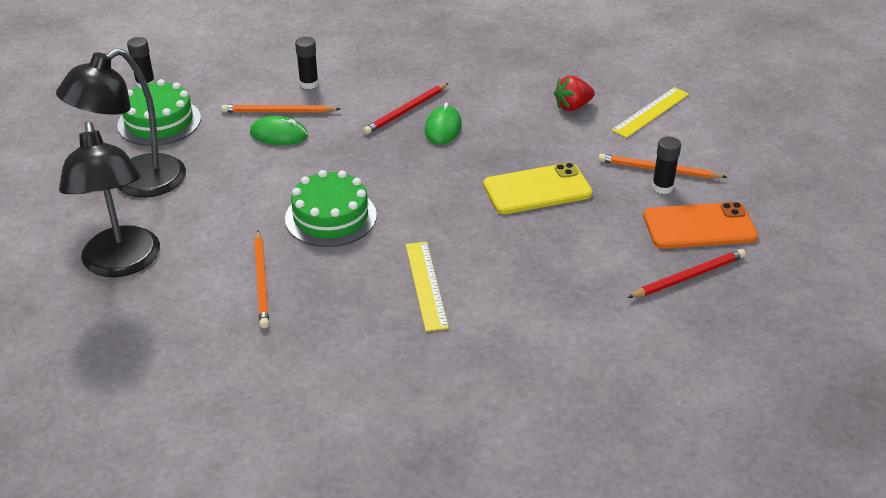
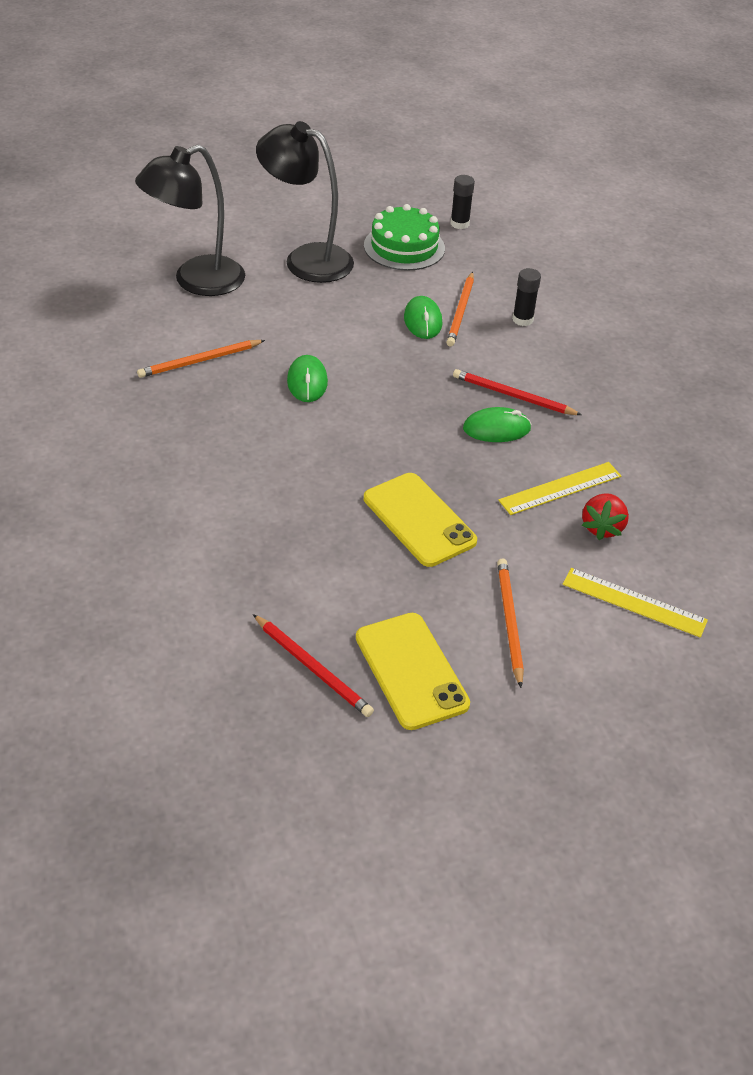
camera: 70 degrees right, 5 degrees up
(278, 112) = (461, 311): orange pencil -> orange pencil turned 150 degrees counterclockwise
(330, 217) = (307, 381): green cake -> green mouse
(426, 285) = (229, 463): yellow ruler -> yellow ruler (560, 488)
(572, 106) = (602, 527): red strawberry -> red strawberry turned 120 degrees counterclockwise
(662, 187) = (475, 628): black glue stick -> none
(699, 226) = (411, 671): orange phone -> yellow phone

